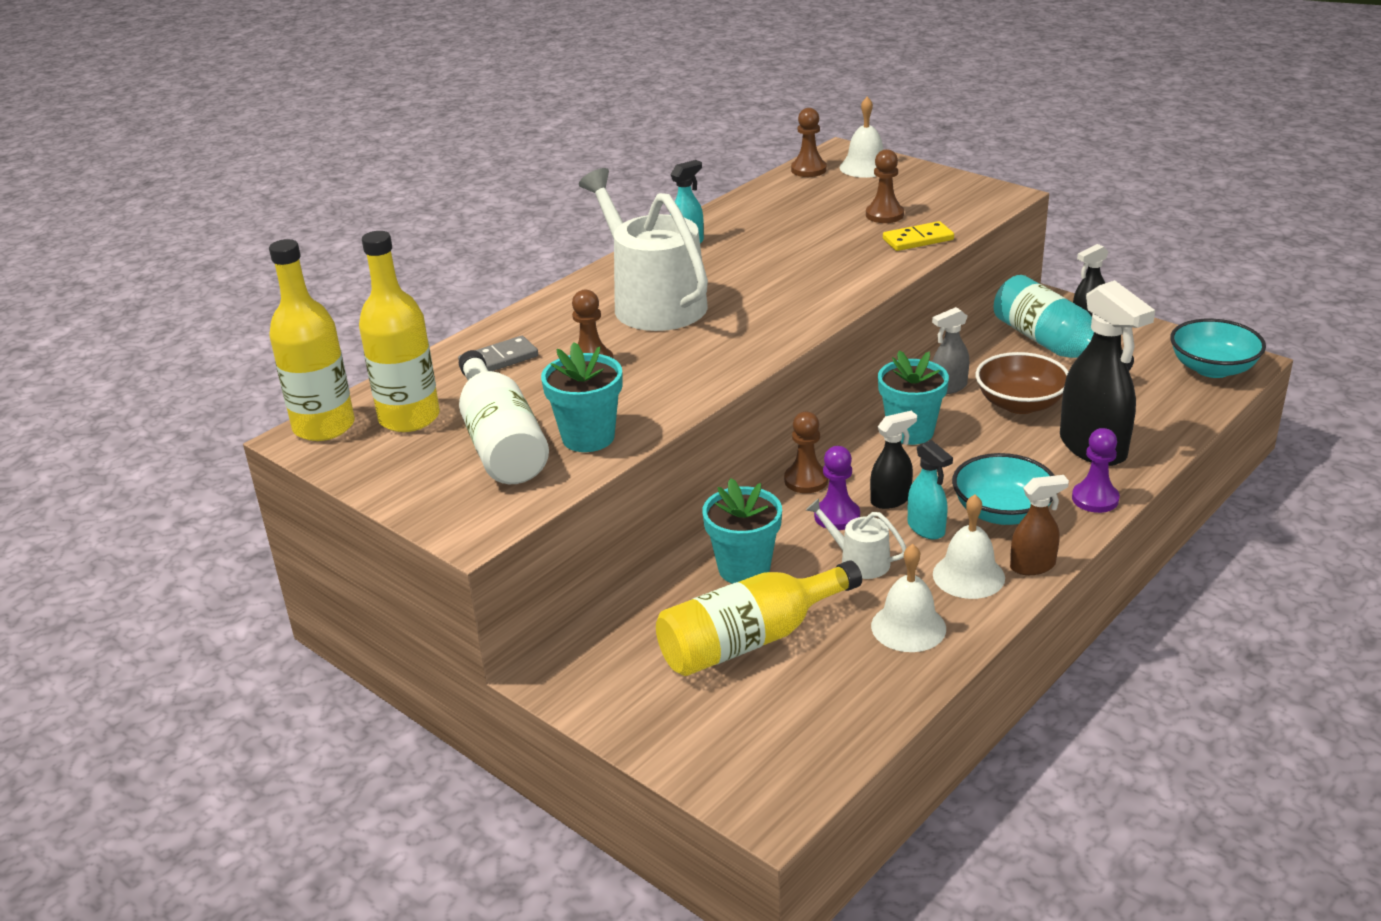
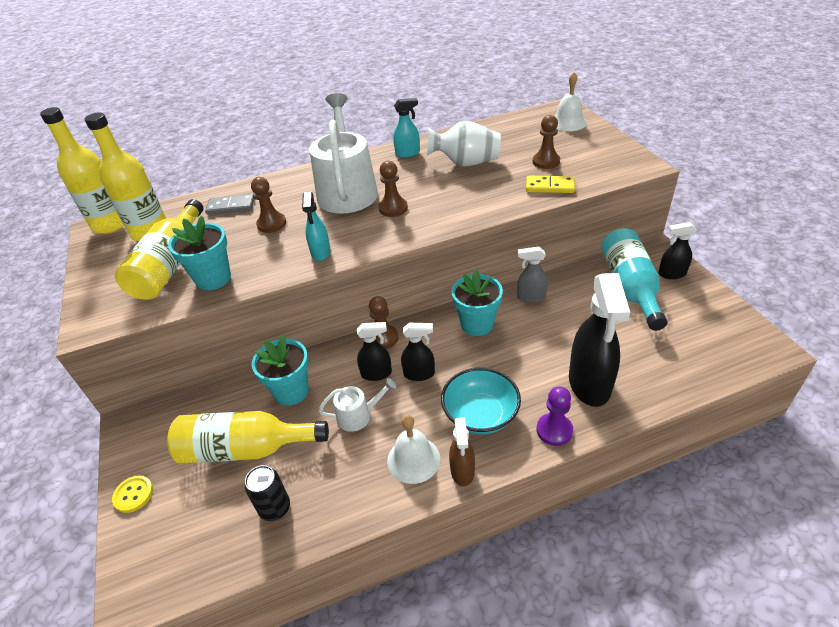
camera: 30 degrees right, 10 degrees up
(500, 442) = (170, 265): white bottle -> yellow bottle
(651, 733) = (133, 495): none -> yellow button
(782, 238) = (466, 163): none -> white vase
(808, 170) = (530, 117): brown pawn -> brown pawn (393, 208)
(837, 516) = (376, 373): purple pawn -> black spray bottle
(853, 674) = (275, 508): none -> black can
(859, 561) = (358, 415): white watering can -> white watering can turned 105 degrees clockwise
(908, 627) = (340, 485): white bell -> none
(926, 529) = (421, 407): turquoise spray bottle -> turquoise spray bottle (321, 252)
(1020, 404) = (567, 327): brown bowl -> none
(1033, 566) = (462, 471): brown spray bottle -> brown spray bottle turned 75 degrees clockwise
(1212, 368) = (739, 346): turquoise bowl -> none

